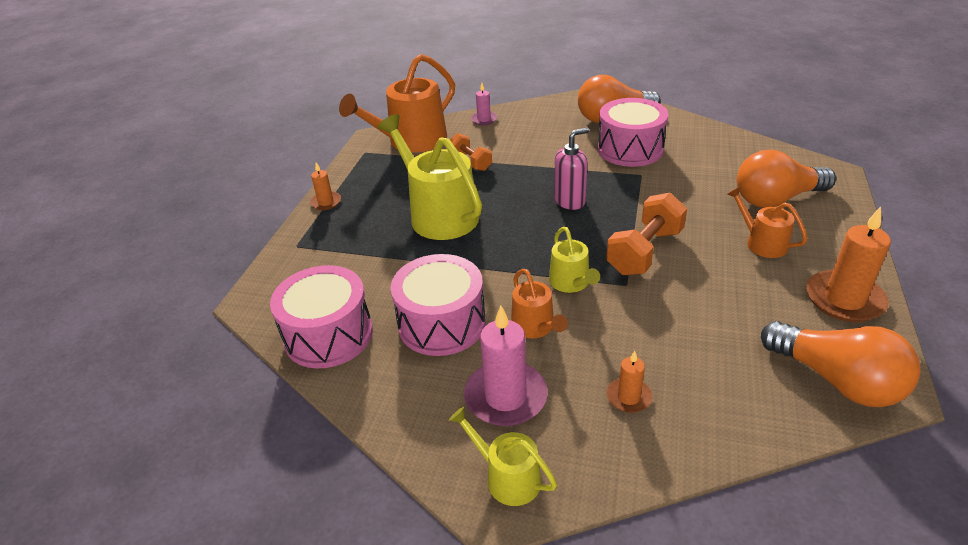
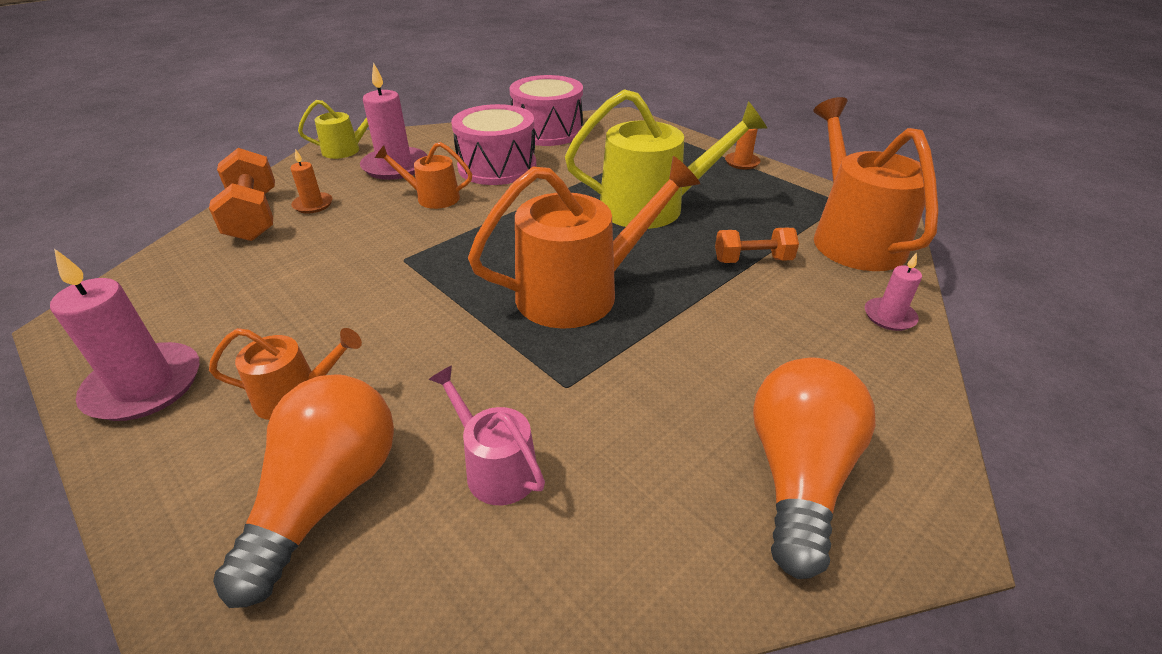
camera: 120 degrees right, 0 degrees up
(570, 201) = (578, 292): pink soap dispenser -> orange watering can
(571, 283) = (452, 233): yellow watering can -> none
(630, 149) = (652, 422): pink drum -> none
(644, 251) = (424, 295): orange dumbbell -> orange dumbbell (254, 216)
(703, 171) = (496, 468): none -> pink watering can
(836, 380) = (135, 302): orange light bulb -> none
(844, 299) = (145, 386): orange candle -> pink candle

